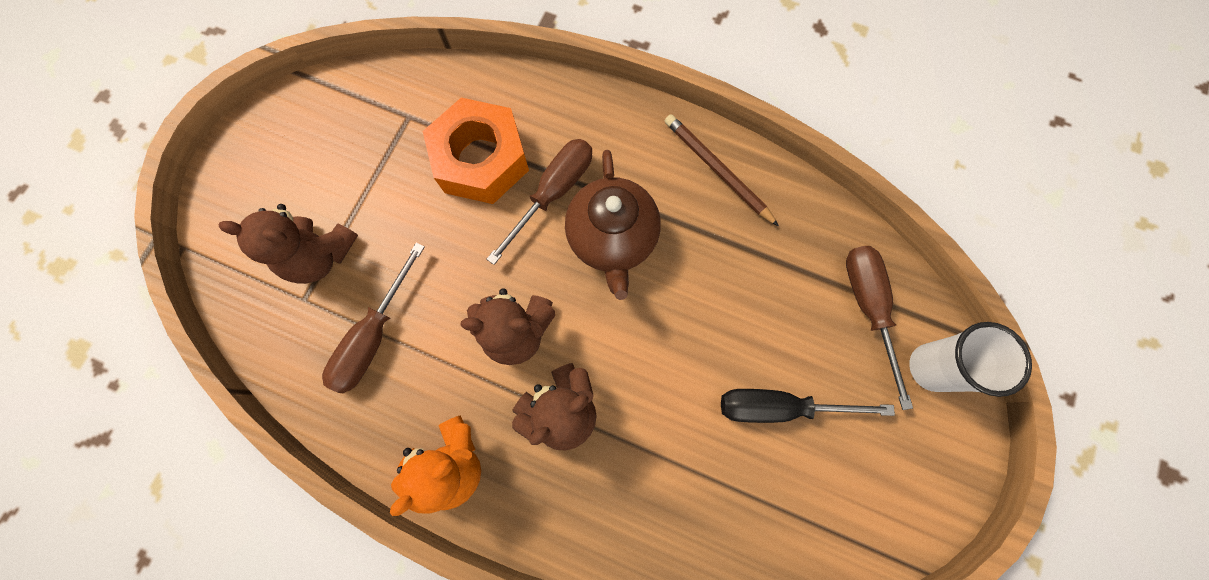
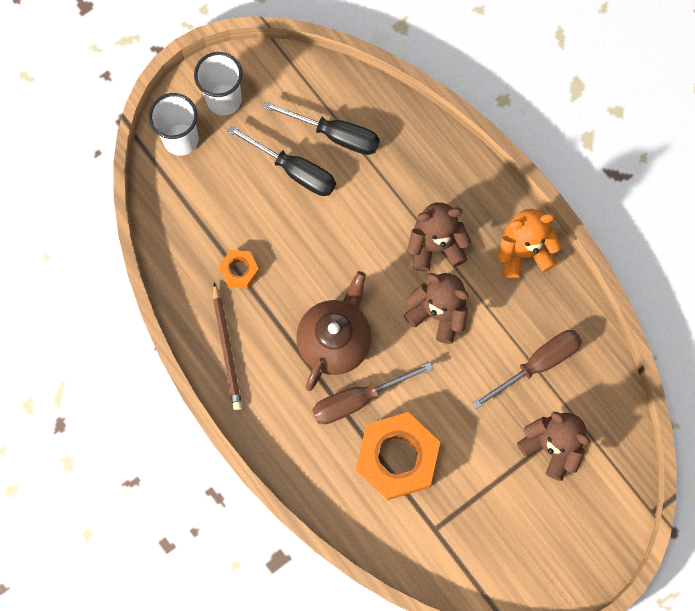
camera: 150 degrees left, 0 degrees up
(760, 255) = (239, 271): none -> orange nut
(762, 483) = (335, 135): none -> black screwdriver
(868, 308) = (193, 196): brown screwdriver -> none
(922, 449) = (224, 99): none -> white cup

